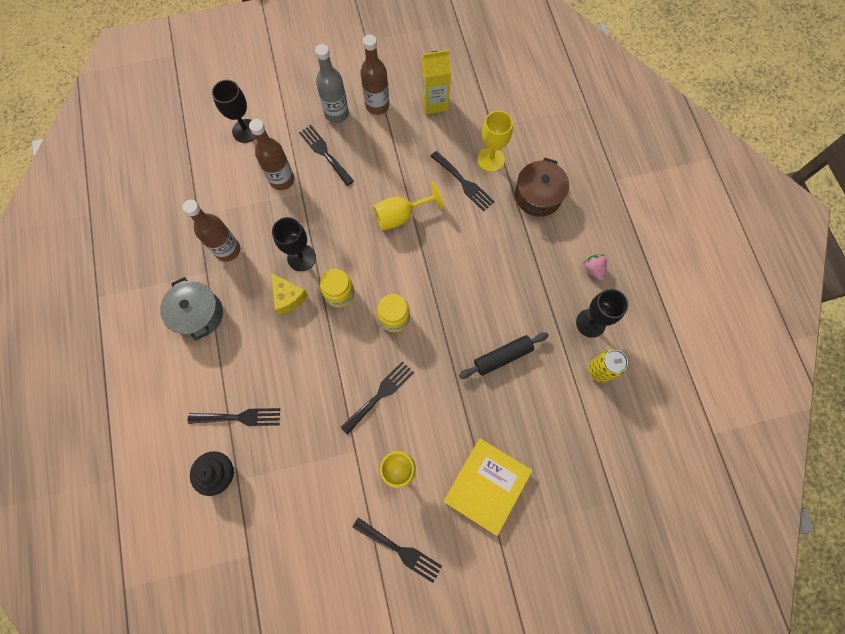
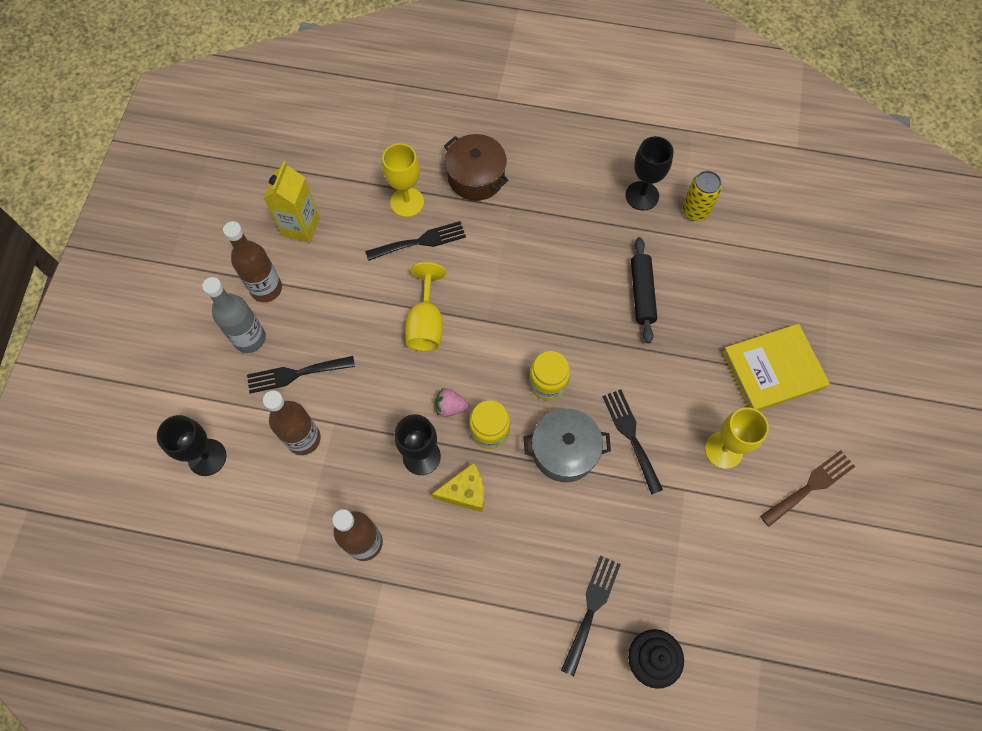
camera: 65 degrees left, 5 degrees down
(198, 314) = (434, 612): grey pot -> grey pot (564, 451)
(400, 550) = (810, 486): black fork -> brown fork
(487, 485) = (773, 370): yellow book -> yellow book turned 75 degrees counterclockwise
(593, 269) = (586, 166): pink strawberry -> pink strawberry (450, 407)

